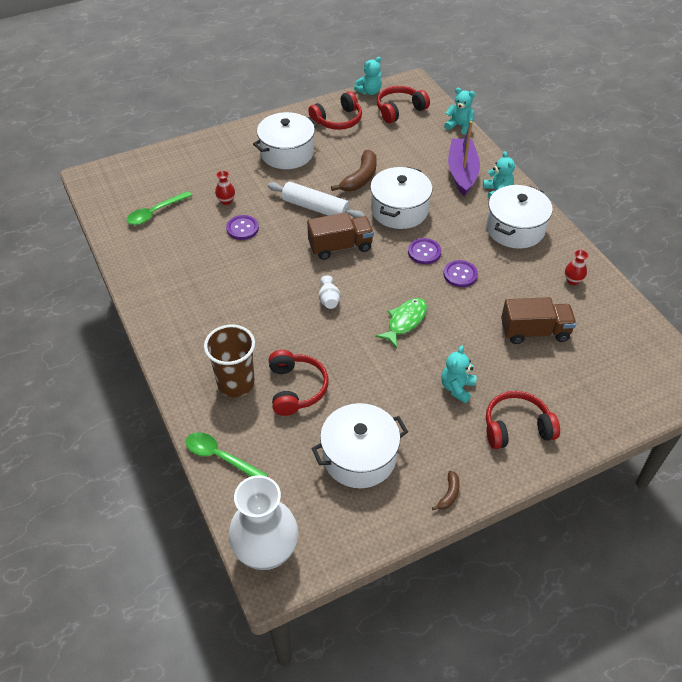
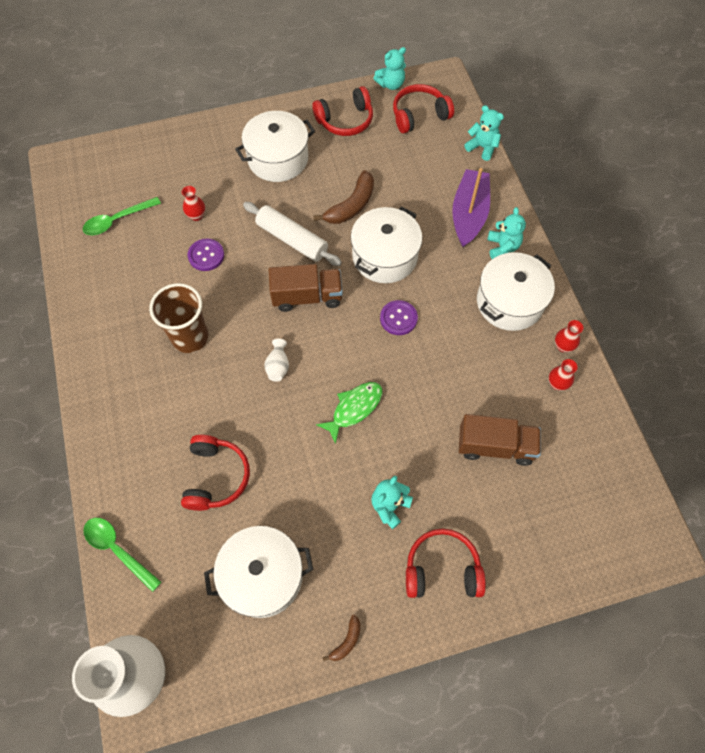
camera: 10 degrees right, 15 degrees up
(236, 383) = (154, 459): brown cup -> brown cup (190, 337)
(460, 274) = (431, 355): purple button -> none
(569, 254) = (563, 346): none -> red vase

